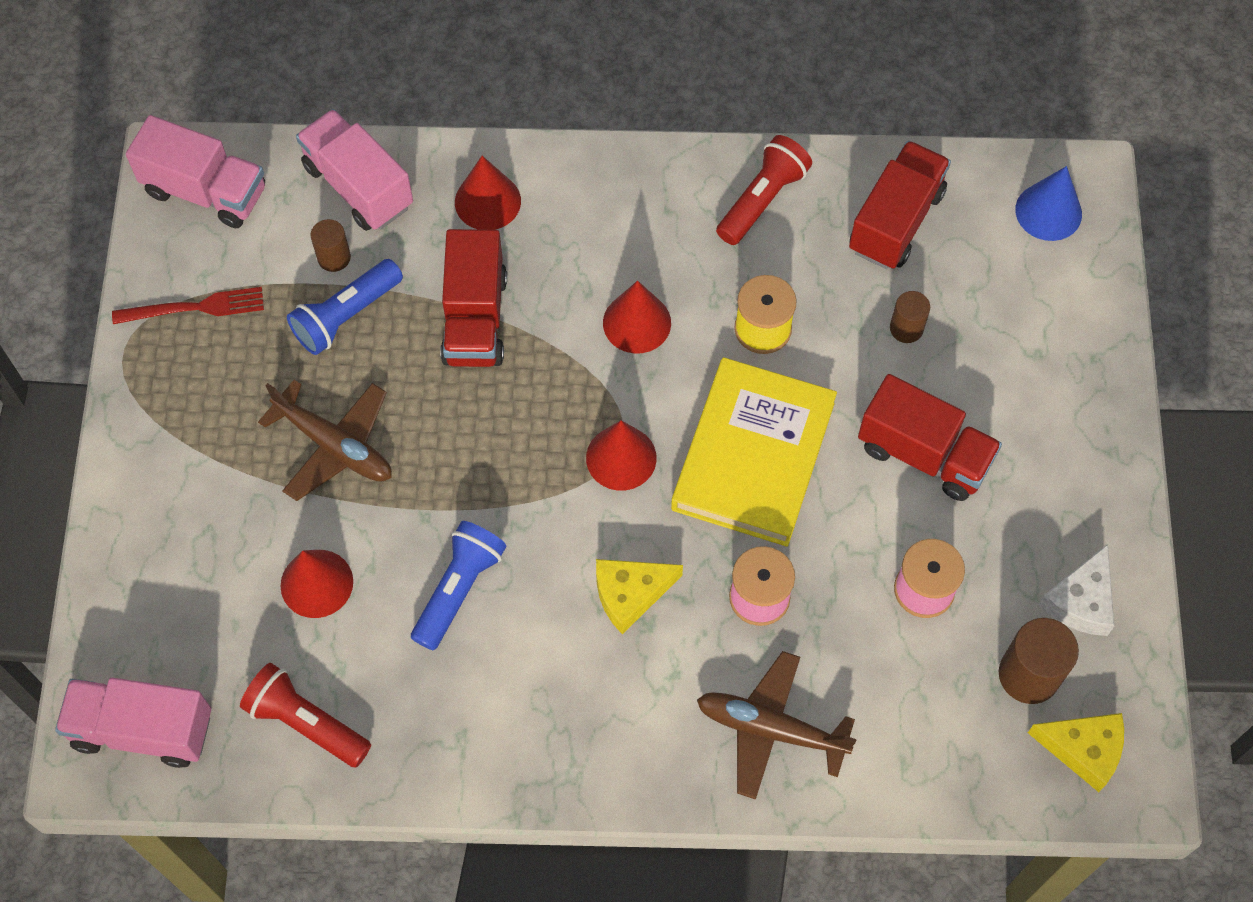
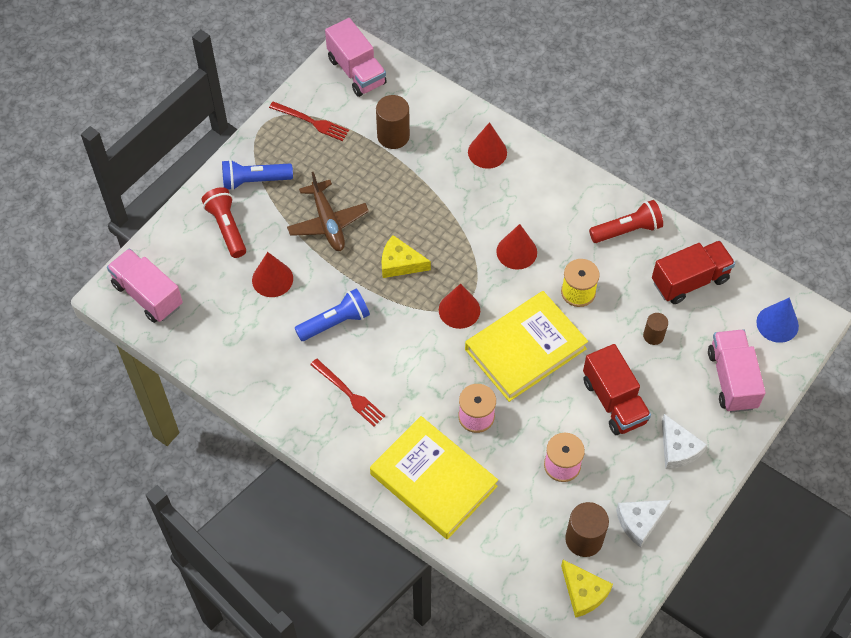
camera: 35 degrees right, 5 degrees down
(306, 723) = (220, 338): red flashlight -> red flashlight (227, 228)
(334, 257) = (393, 136): brown cylinder -> brown cylinder, size x1.68
(346, 316) = (378, 166): blue flashlight -> blue flashlight (254, 181)
(358, 186) = (430, 109): pink truck -> pink truck (732, 379)
(475, 319) = (438, 203): red truck -> none
(558, 683) = (349, 394): none -> red fork
(630, 594) = (414, 375): yellow cheese -> yellow cheese (400, 263)
(770, 729) = (433, 480): brown plane -> yellow book
(1053, 466) = (678, 449): none -> white cheese

